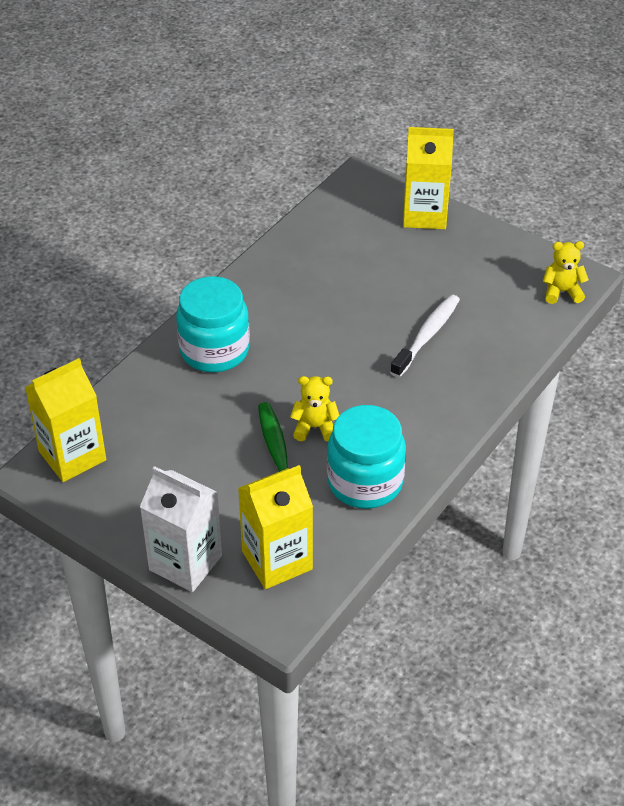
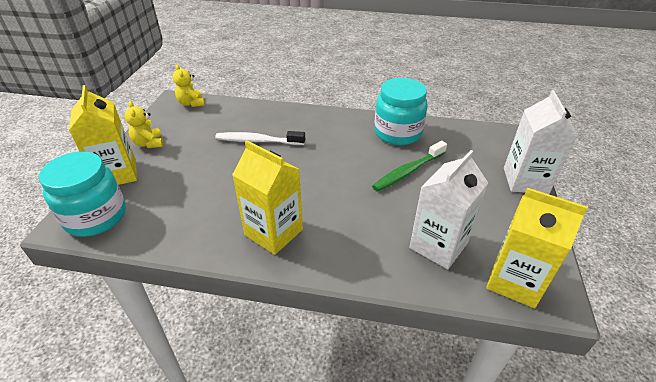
camera: 115 degrees left, 5 degrees down
(152, 422) = (438, 245): none -> white carton
(214, 350) = (336, 239): turquoise jar -> turquoise jar (96, 217)
(277, 560) = (482, 147): yellow carton -> yellow carton (273, 232)
(315, 427) = (373, 163): yellow teddy bear -> yellow teddy bear (149, 143)

